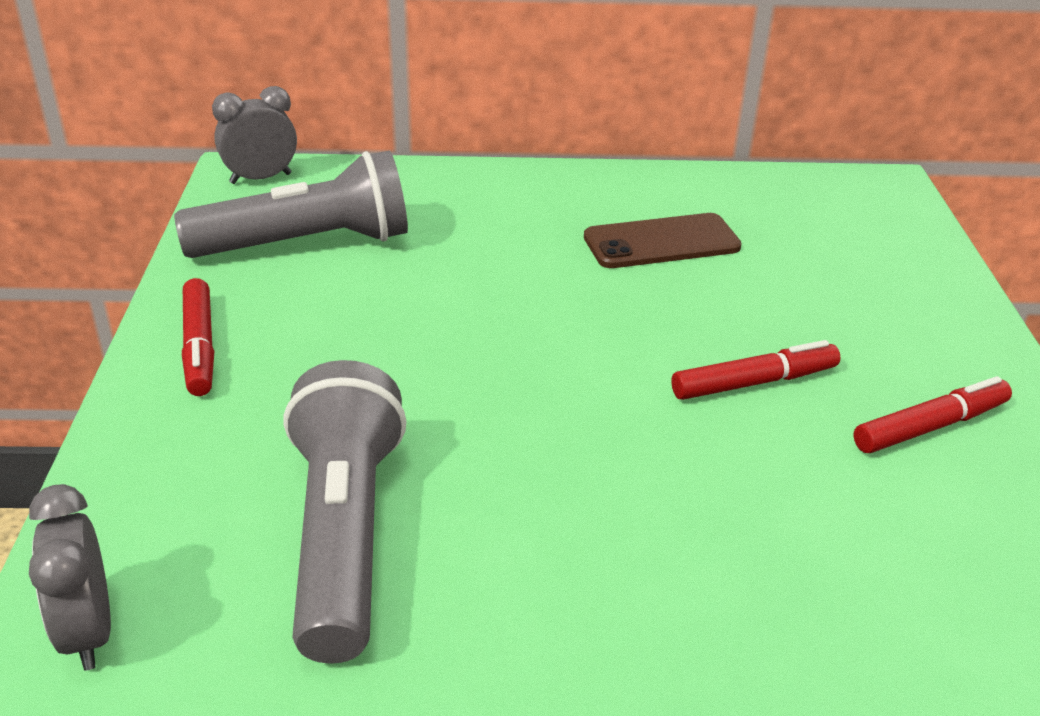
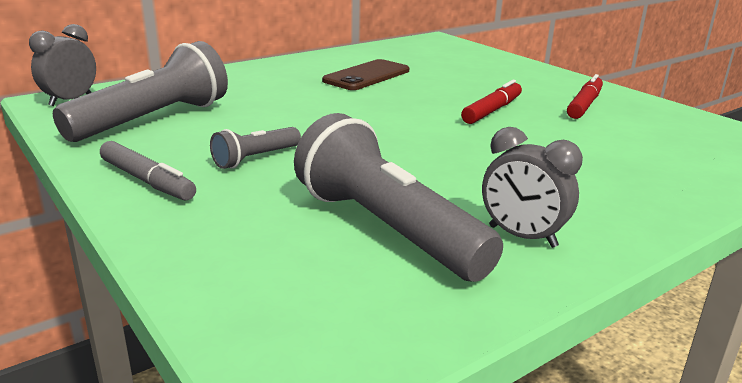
camera: 35 degrees left, 10 degrees down
(88, 632) = (291, 340): grey clock -> grey clock (522, 236)
(199, 347) = (147, 181): red marker -> grey marker
(340, 355) = (255, 158): none -> grey flashlight

